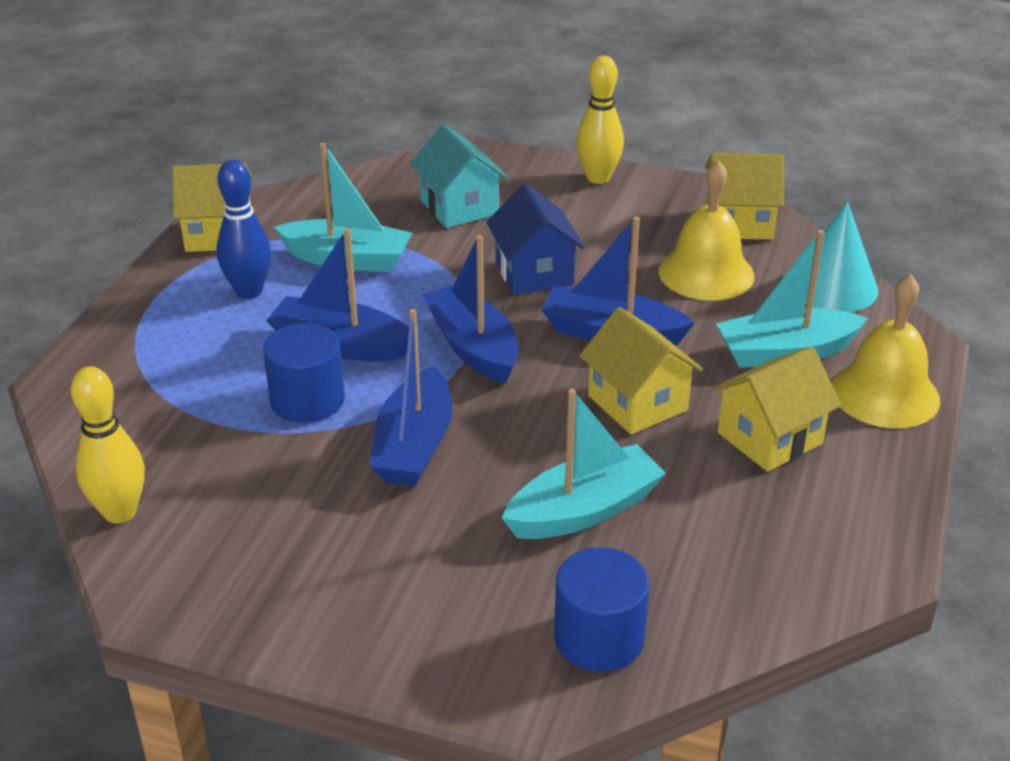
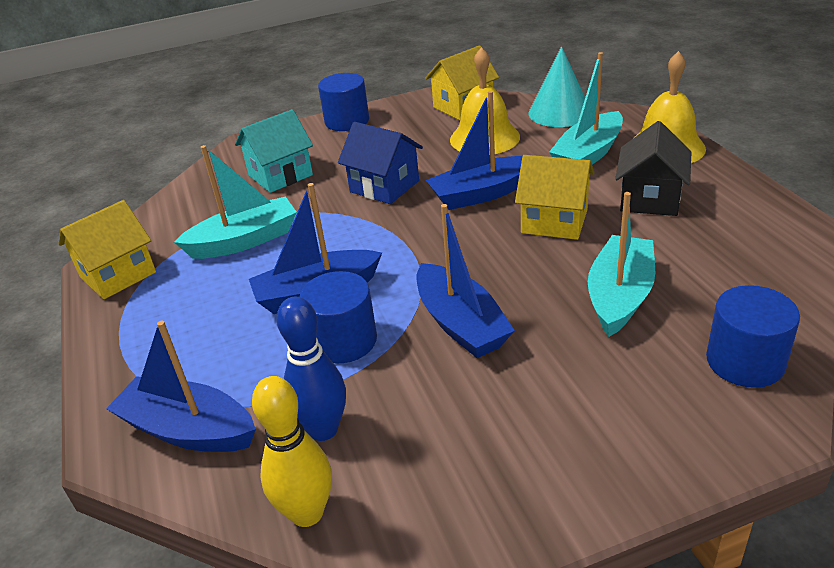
camera: 35 degrees left, 0 degrees up
(249, 291) = (195, 297): blue bowling pin -> blue bowling pin (323, 429)
(459, 207) = (280, 175): turquoise house -> turquoise house turned 60 degrees counterclockwise
(473, 347) = (409, 245): blue boat -> blue boat (188, 430)
(598, 178) = (347, 121): yellow bowling pin -> blue cylinder
(770, 438) = (650, 199): yellow house -> black house

